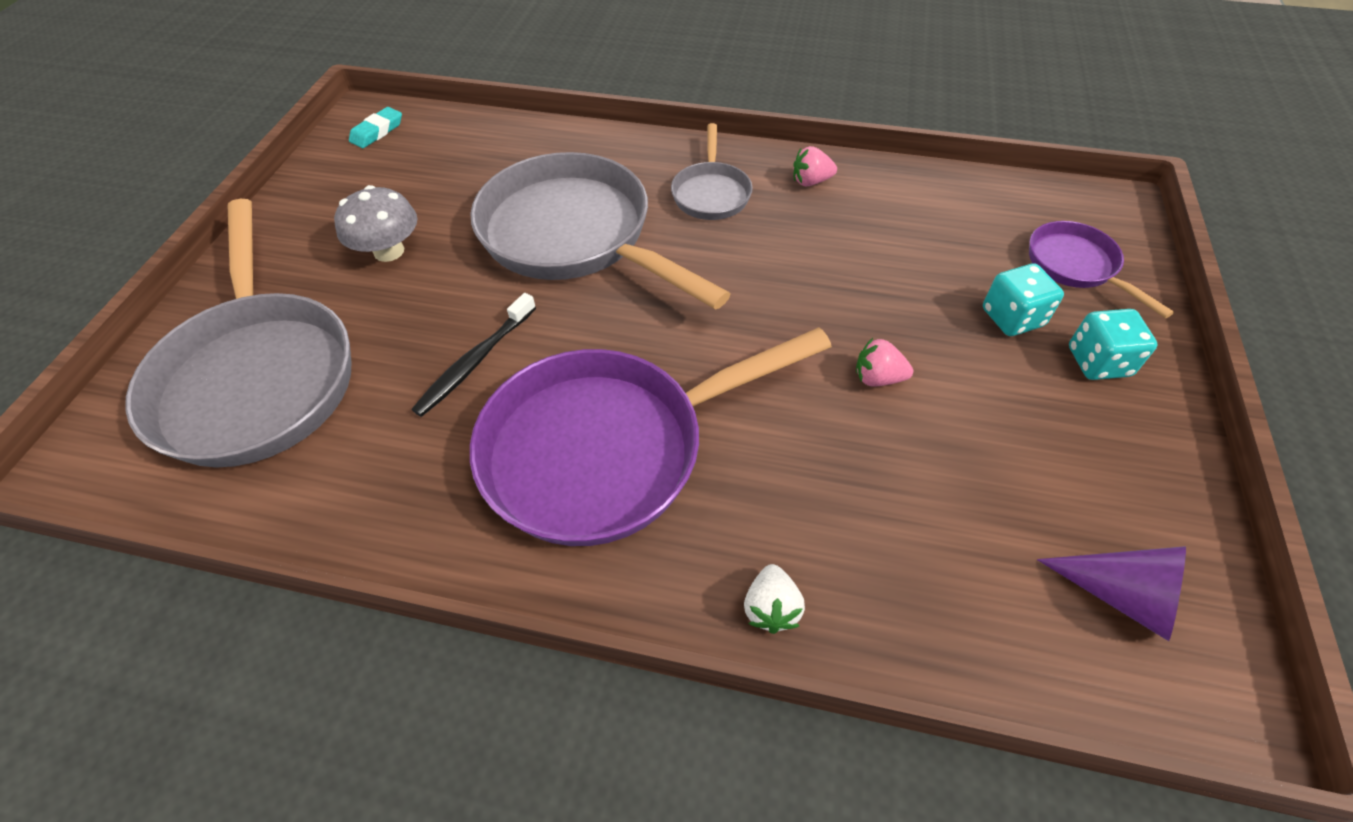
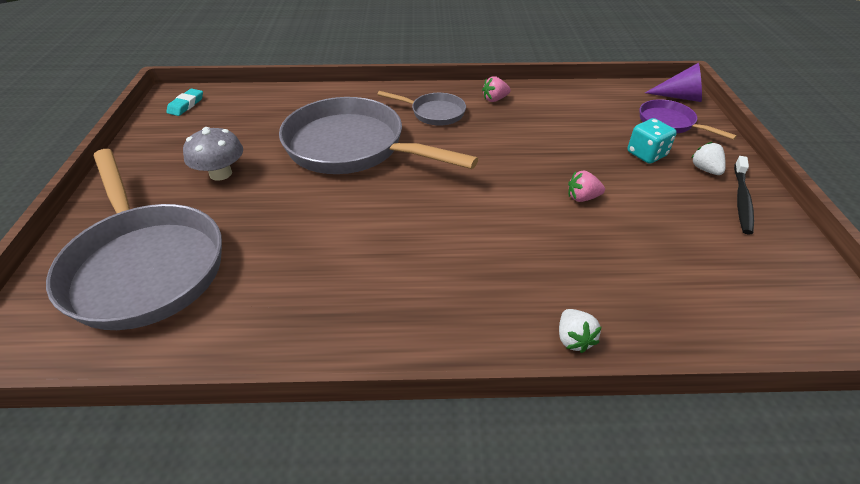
camera: 15 degrees left, 10 degrees down
(475, 362) = (310, 230): black toothbrush -> black toothbrush (741, 200)
(607, 449) = (425, 266): purple pan -> none
(711, 193) = (434, 113): grey pan -> grey pan turned 60 degrees counterclockwise
(1098, 362) = (705, 169): turquoise dice -> white strawberry
(1121, 595) = (777, 289): purple cone -> purple cone (680, 97)

